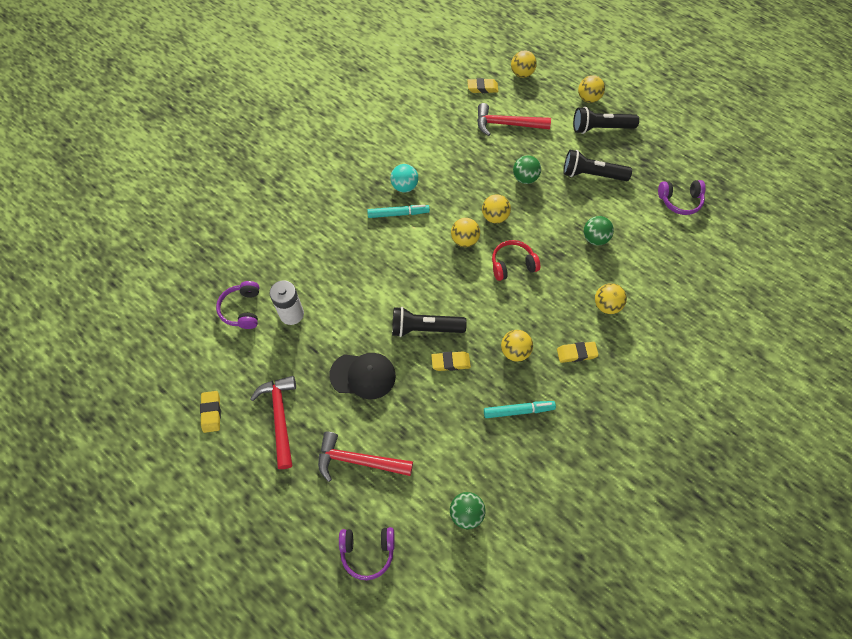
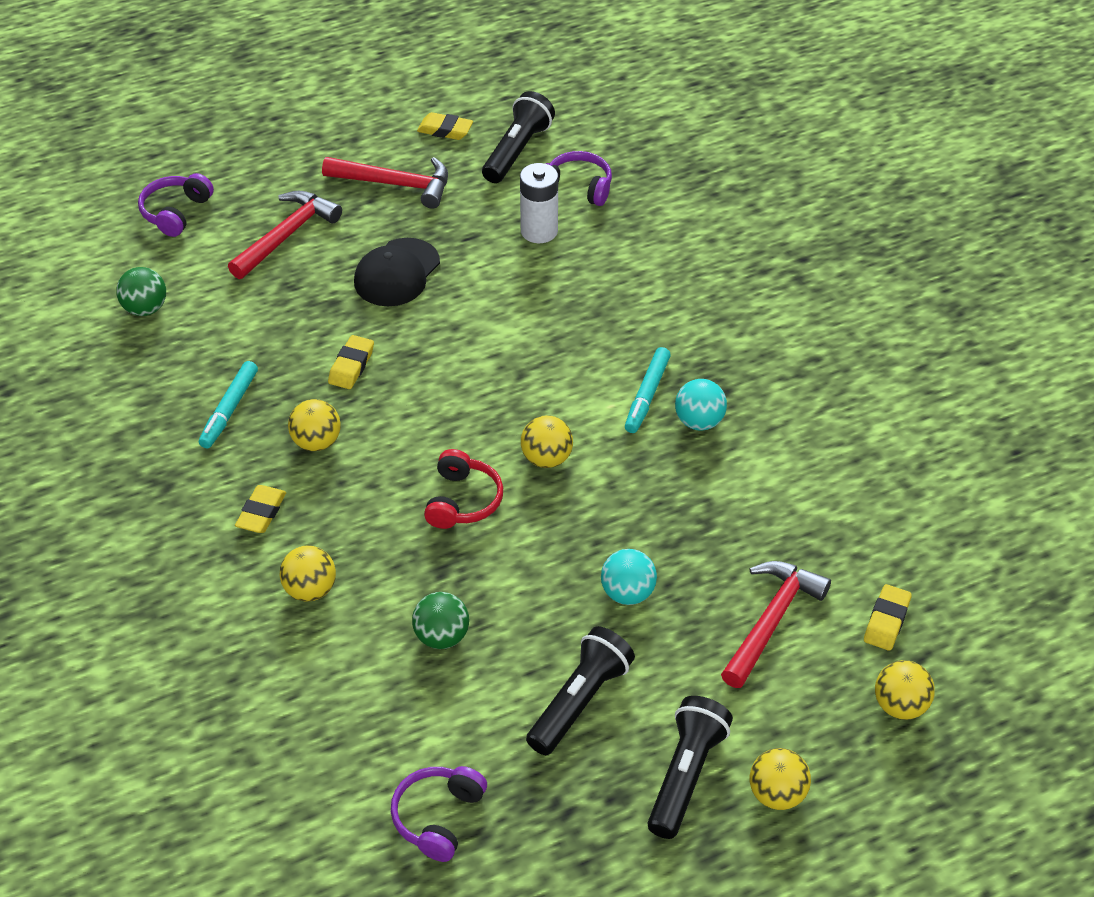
camera: 115 degrees right, 15 degrees down
(425, 328) = (423, 357): black flashlight -> black flashlight (517, 151)
(495, 217) = (569, 515): yellow ball -> none
(525, 178) = (627, 593): green ball -> turquoise ball

